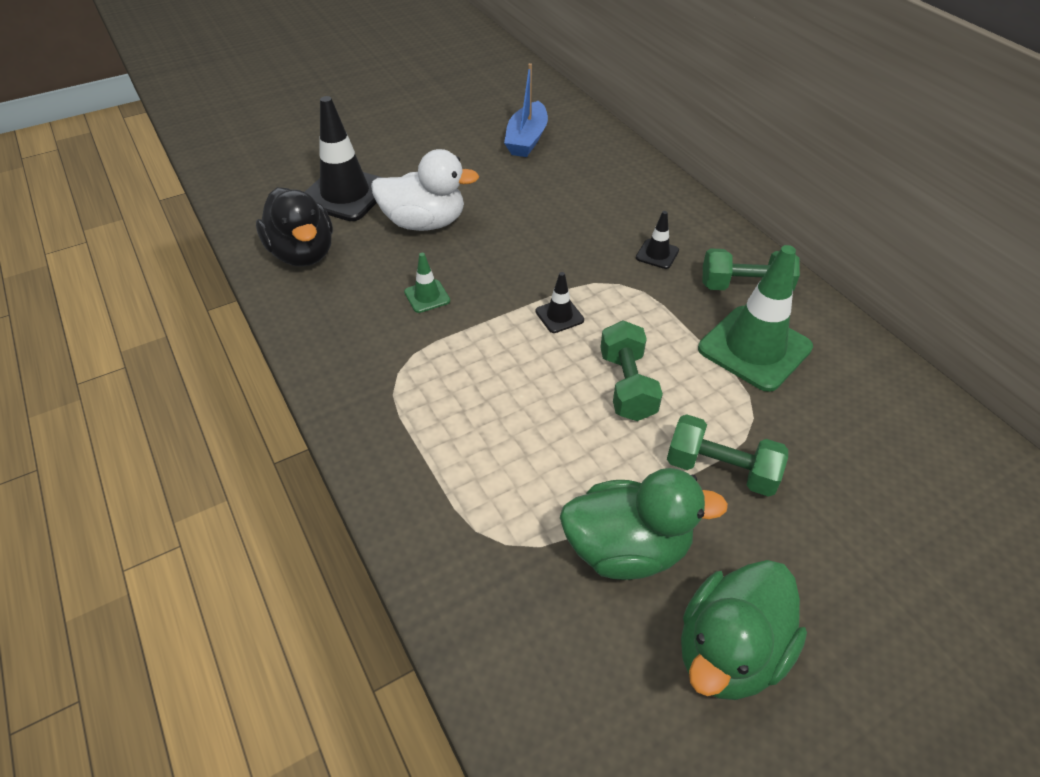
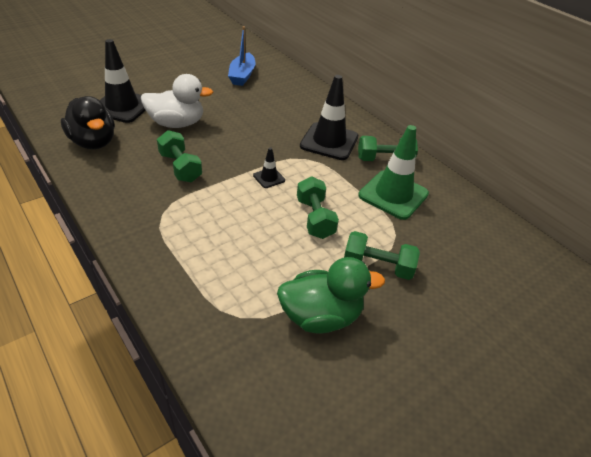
camera: 10 degrees left, 5 degrees down
(427, 296) = (180, 167): green traffic cone -> green dumbbell
(657, 254) = (329, 141): black traffic cone -> black traffic cone, size x2.17
(729, 651) = (391, 375): green duck -> none

